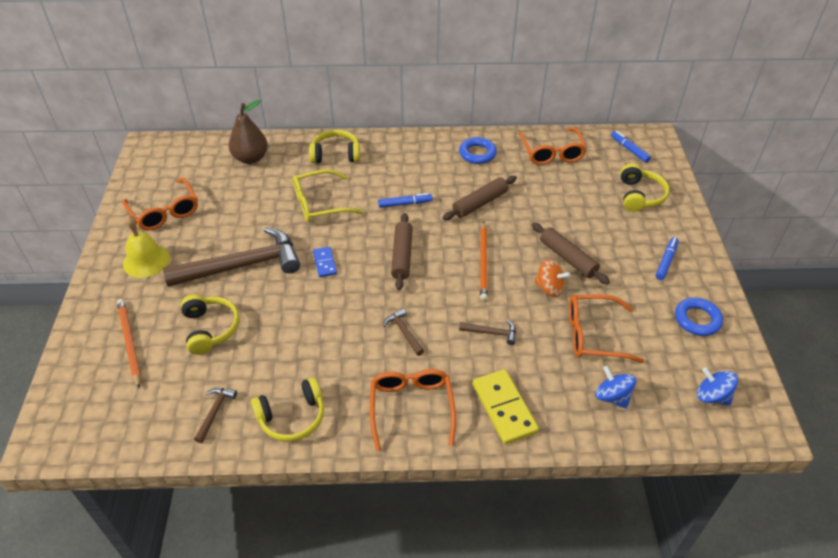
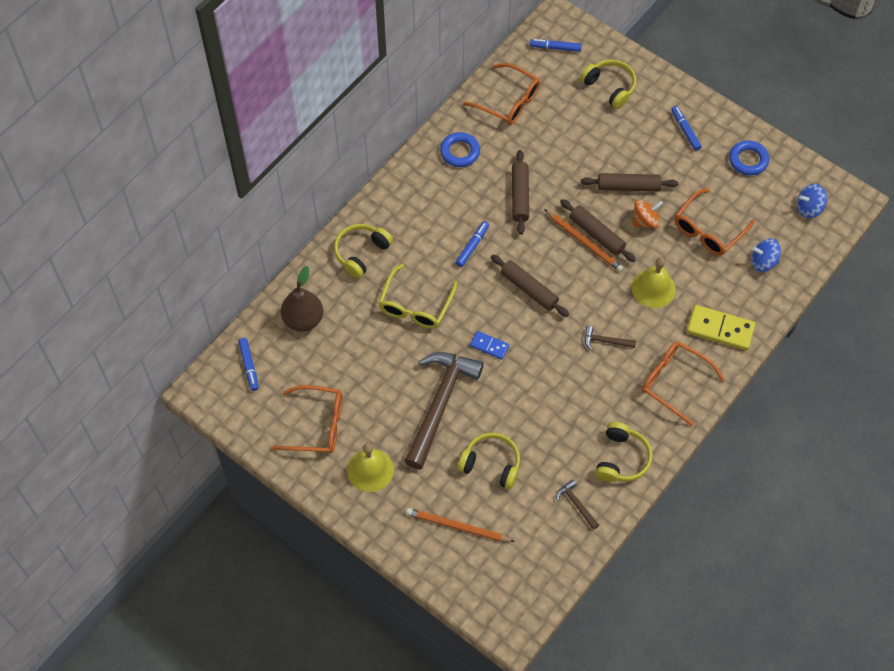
camera: 50 degrees left, 15 degrees up
(187, 155) = (249, 366): none -> blue marker
(491, 333) = (653, 288): brown hammer -> yellow bell
(500, 265) = (597, 234): none -> brown rolling pin

